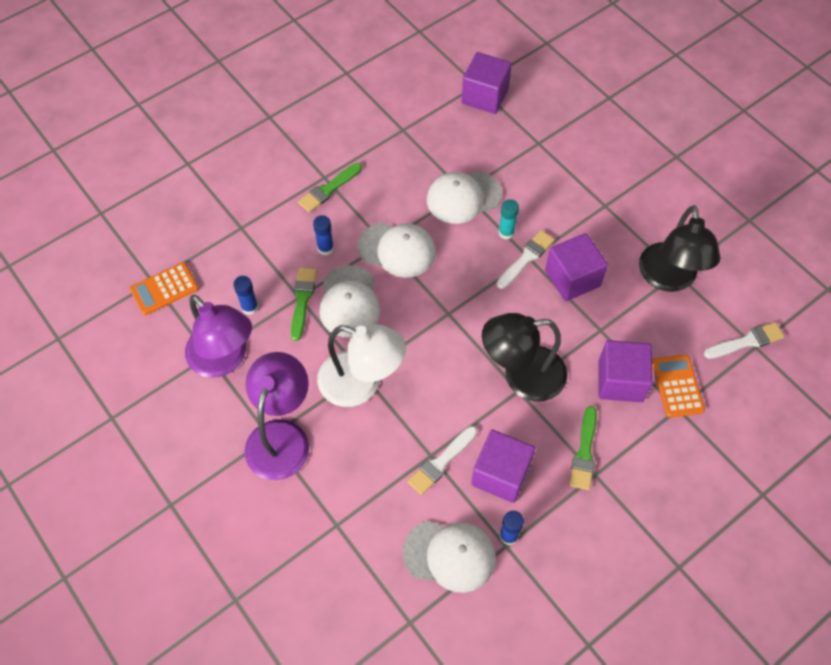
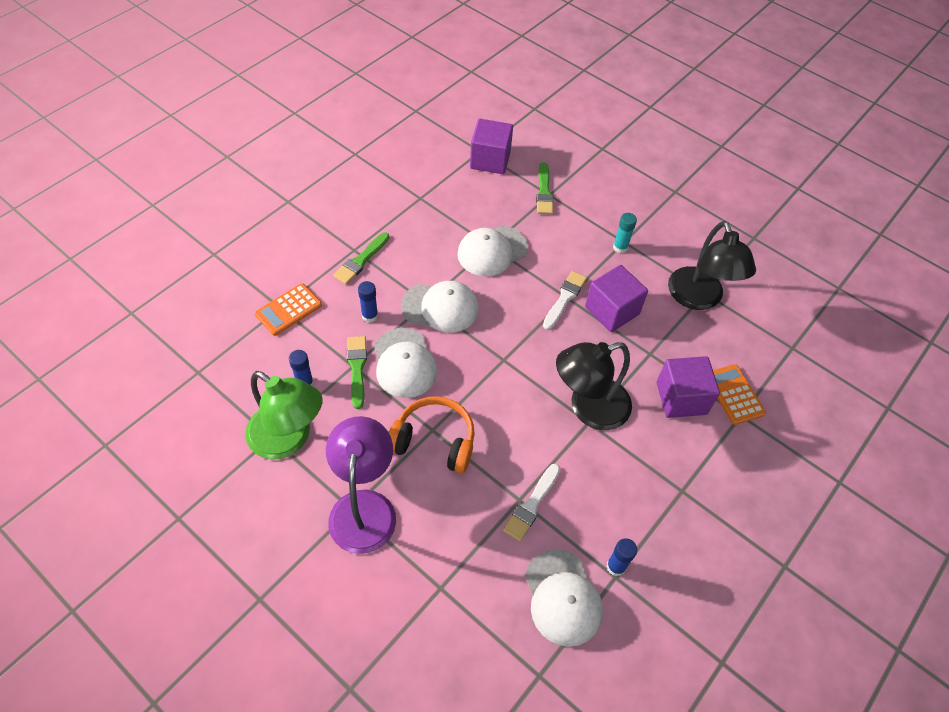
camera: 15 degrees left, 5 degrees down
(164, 289) = (212, 378): orange calculator -> orange calculator (288, 310)
(224, 360) = (289, 439): purple lamp -> green lamp
(361, 384) = (434, 441): white lamp -> orange headphones
(449, 555) = (562, 597): white cap -> white cap turned 75 degrees clockwise
(500, 474) = (592, 506): purple cube -> none
(506, 232) = (540, 278): turquoise glue stick -> turquoise glue stick (620, 247)
(584, 452) = (666, 471): green brush -> green brush (544, 192)
(746, 341) = (783, 344): white brush -> none

